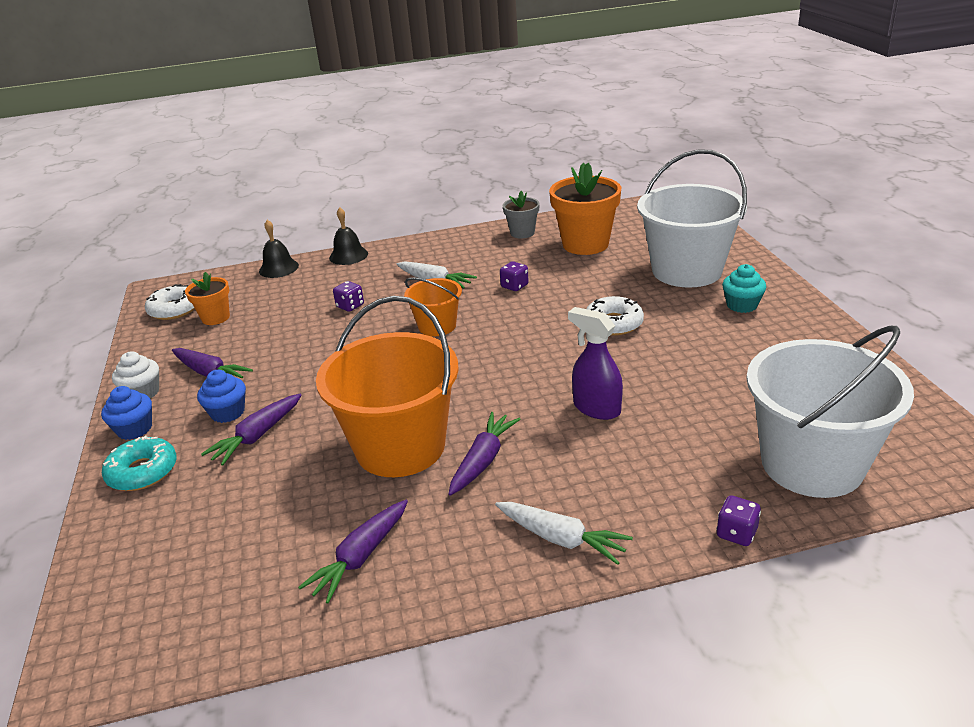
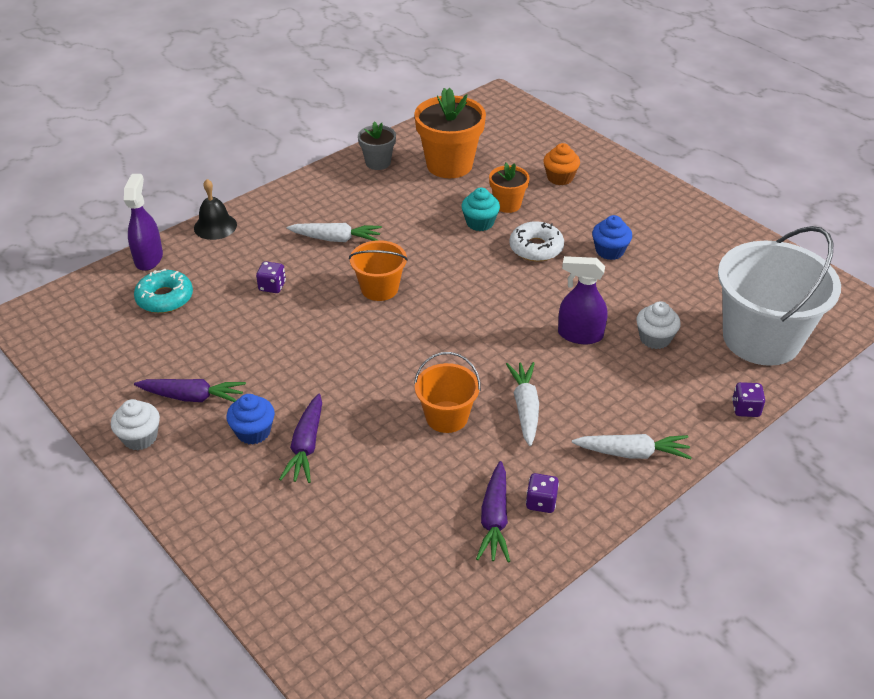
camera: 30 degrees left, 10 degrees up
(134, 429) = (172, 476): blue cupcake -> blue cupcake (609, 251)
(142, 472) = (226, 513): turquoise donut -> turquoise donut (165, 298)
(174, 309) = (74, 336): white donut -> none
(215, 318) = (134, 334): orange flower pot -> orange flower pot (507, 205)
(278, 268) = (149, 258): black bell -> purple spray bottle
(400, 447) = (446, 417): orange bucket -> orange bucket, size x0.52
(483, 460) = (525, 408): purple carrot -> white carrot
(514, 286) = (418, 227): purple dice -> purple dice (541, 502)
(678, 432) = (655, 338): none -> white cupcake
(686, 271) = (560, 178): white bucket -> orange cupcake
(741, 305) = (627, 205): turquoise cupcake -> turquoise cupcake (480, 223)

